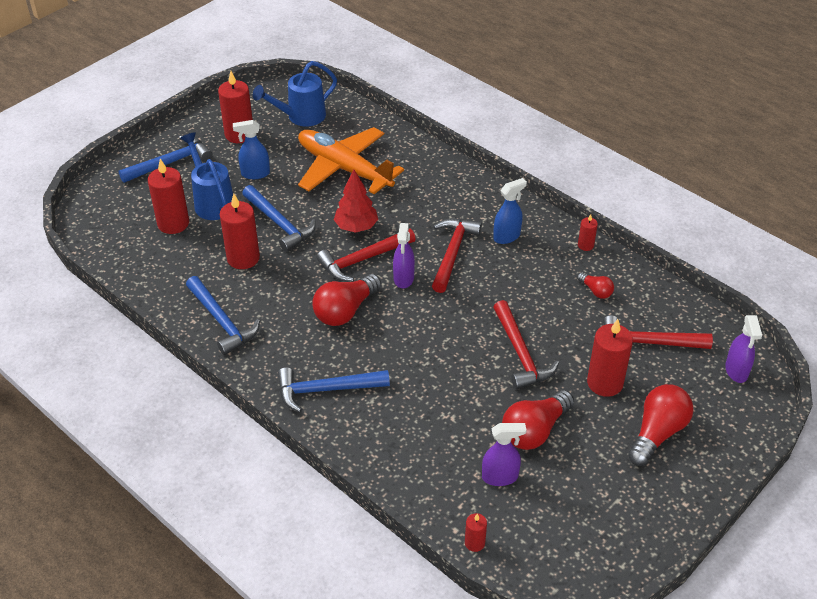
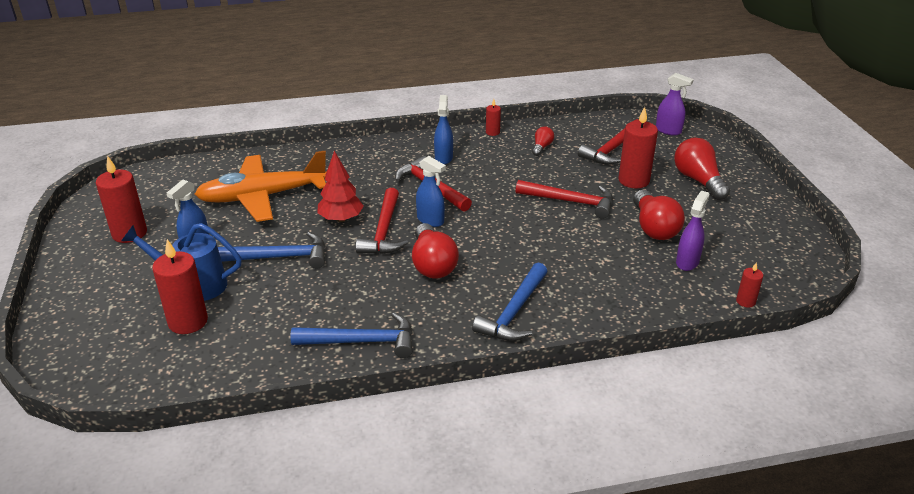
camera: 55 degrees left, 10 degrees down
(171, 163) = (100, 290): blue hammer -> none
(243, 258) = (296, 296): red candle -> none
(301, 117) = (163, 192): blue watering can -> none
(403, 278) = (430, 220): purple spray bottle -> blue spray bottle
(596, 291) = (542, 147): red light bulb -> red light bulb turned 60 degrees counterclockwise

